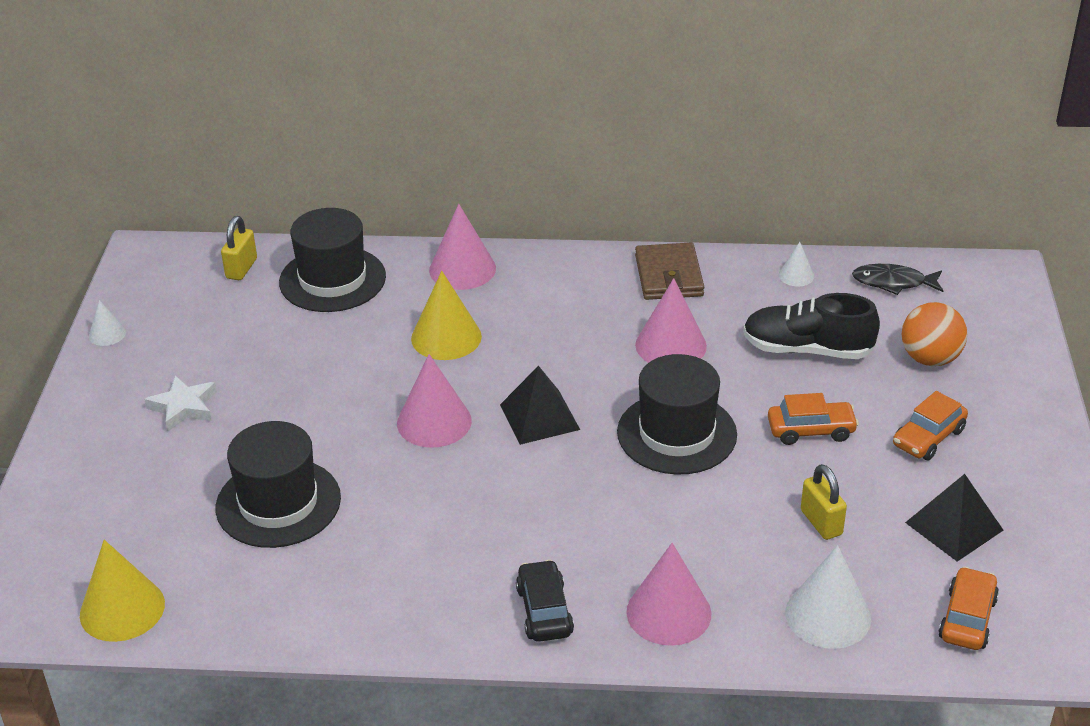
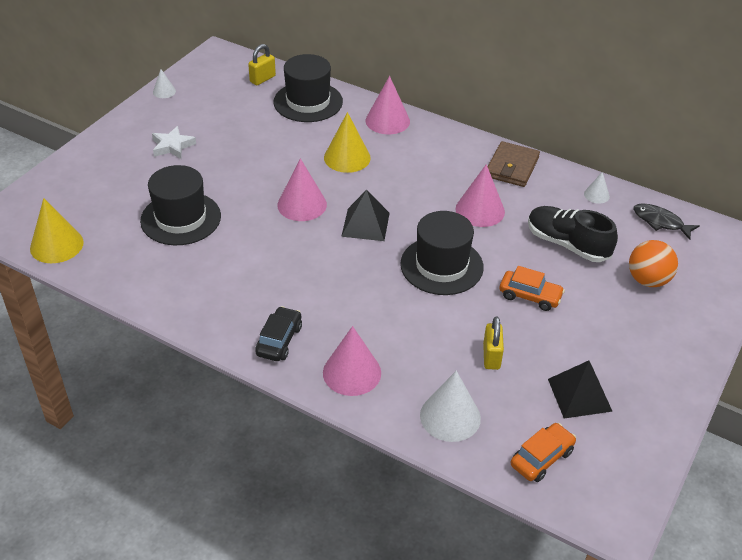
camera: 25 degrees right, 5 degrees up
(928, 437) = (606, 331): orange car -> none

